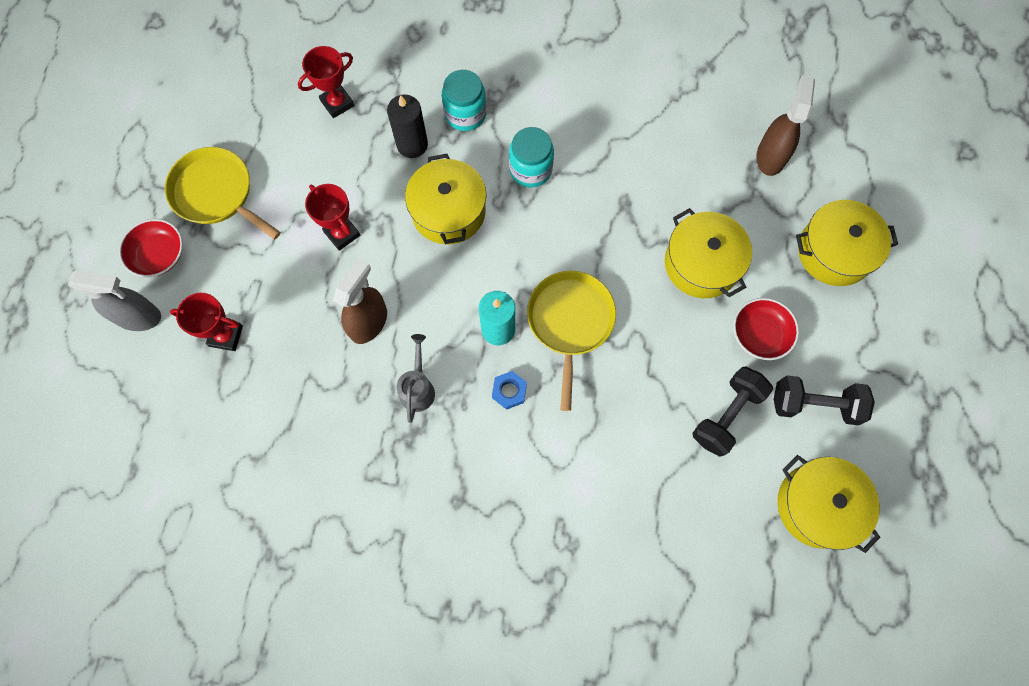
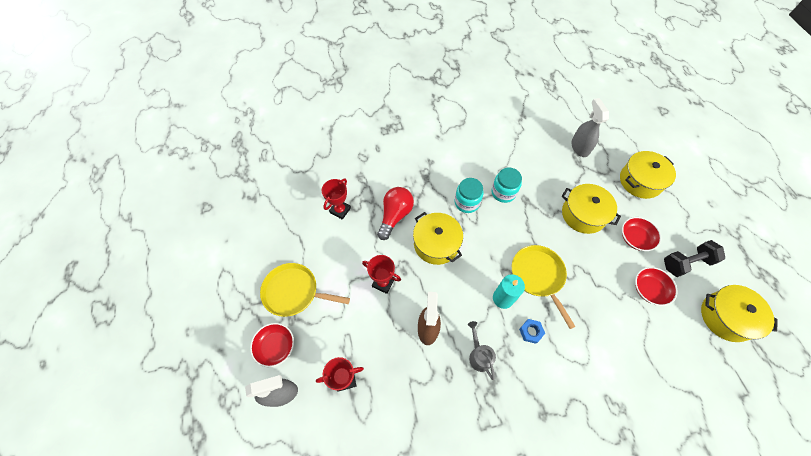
camera: 25 degrees left, 10 degrees down
(412, 144) = (395, 216): black candle -> red light bulb
(465, 114) = (415, 188): turquoise jar -> turquoise jar (503, 192)
(726, 415) = (649, 289): black dumbbell -> red bowl
(770, 156) = (579, 147): brown spray bottle -> grey spray bottle

